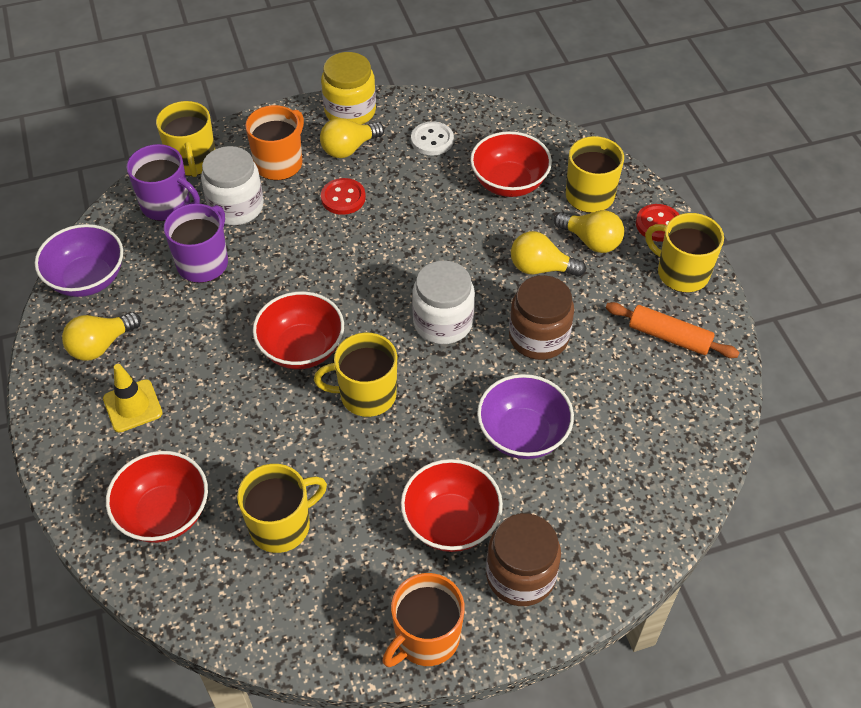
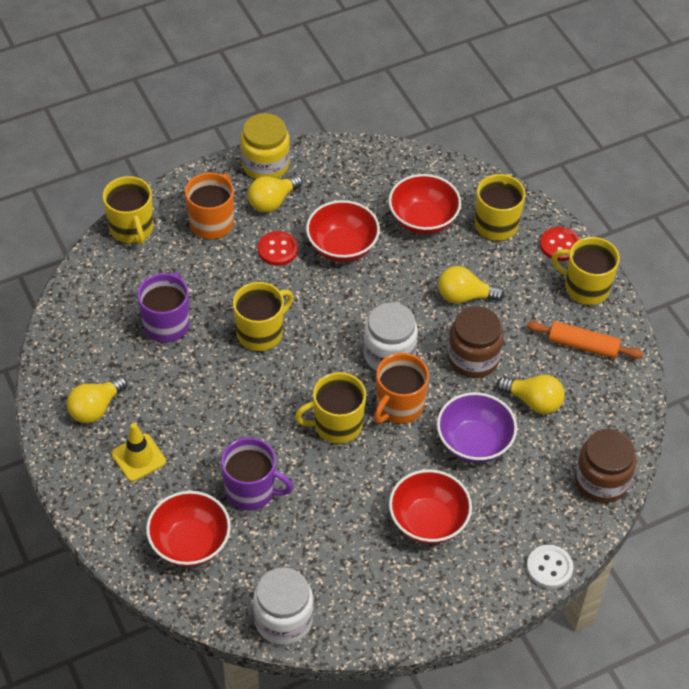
camera: 10 degrees left, 0 degrees up
(87, 279) = (66, 350): purple bowl -> none
(167, 204) = (119, 273): purple mug -> purple mug (251, 490)
(236, 207) = (183, 268): white jar -> white jar (283, 619)
(281, 525) = (290, 541): yellow mug -> yellow mug (261, 332)
(301, 348) = (272, 391): red bowl -> red bowl (342, 247)
(426, 637) = (426, 613): orange mug -> orange mug (399, 406)
(432, 140) = (346, 185): white button -> white button (549, 567)
(520, 575) = (492, 556): brown jar -> brown jar (601, 481)
(591, 241) = (504, 267): yellow light bulb -> yellow light bulb (533, 401)

